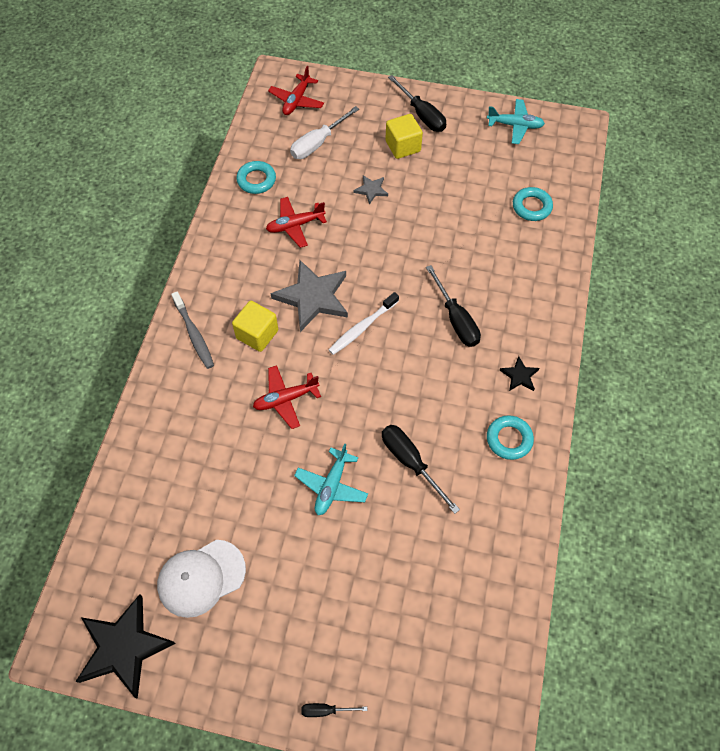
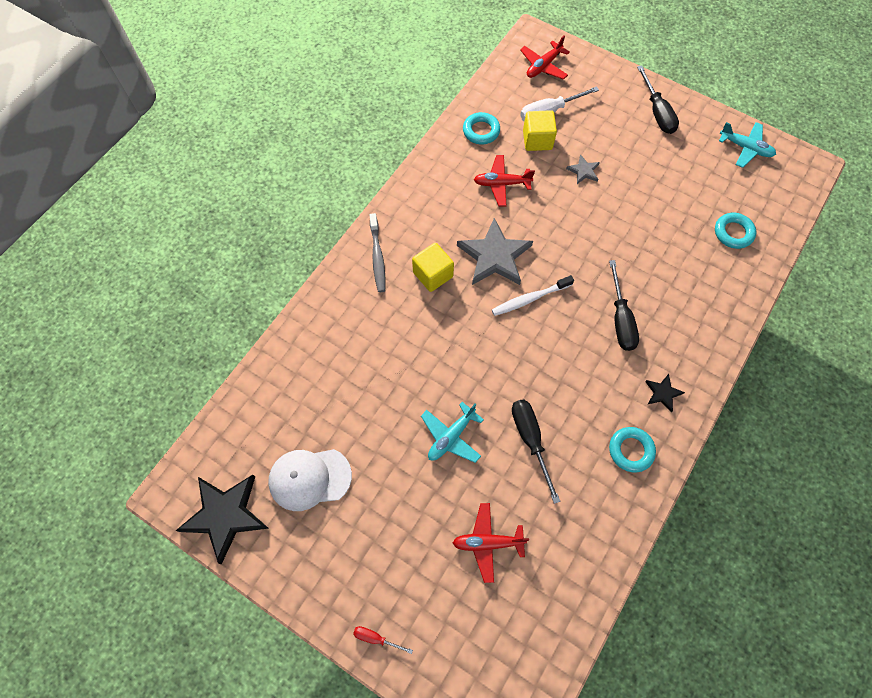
camera: 20 degrees right, 5 degrees up
(286, 399) = (437, 343): red plane -> red plane (488, 543)
(326, 710) = (376, 638): black screwdriver -> red screwdriver
(403, 146) = (628, 137): yellow cube -> yellow cube (537, 140)

